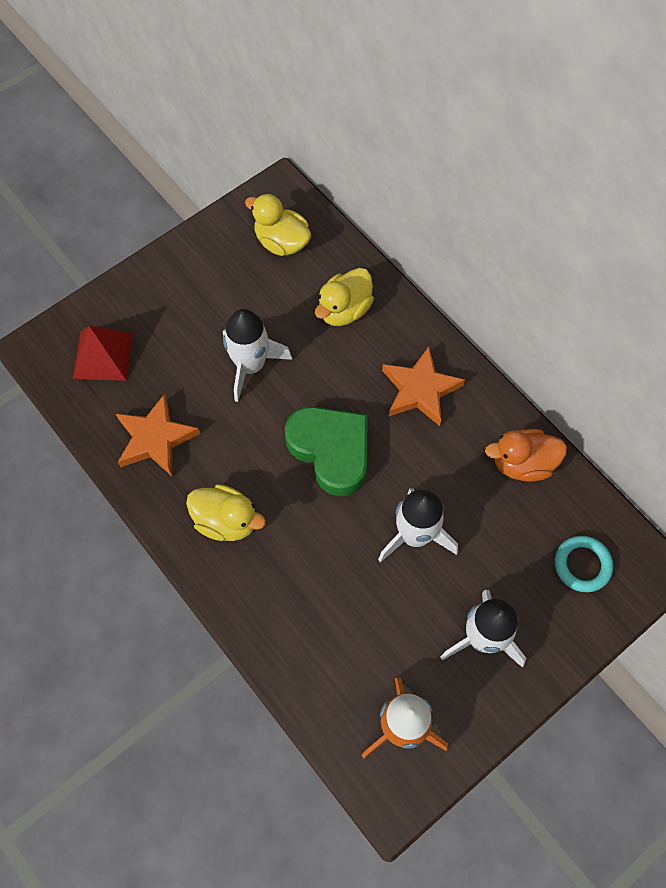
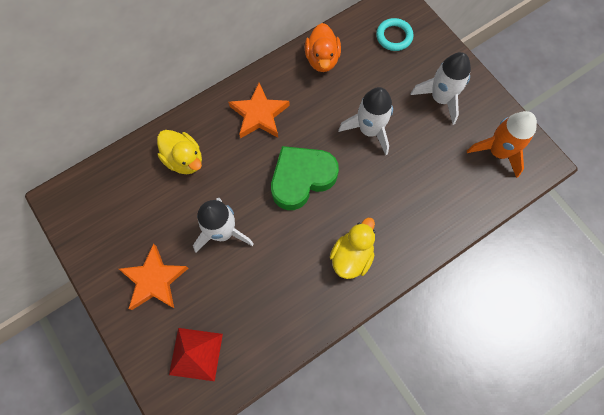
camera: 85 degrees left, 5 degrees up
(155, 439) = (278, 309): orange star -> orange star (154, 280)
(281, 242) = (112, 201): yellow duck -> none

